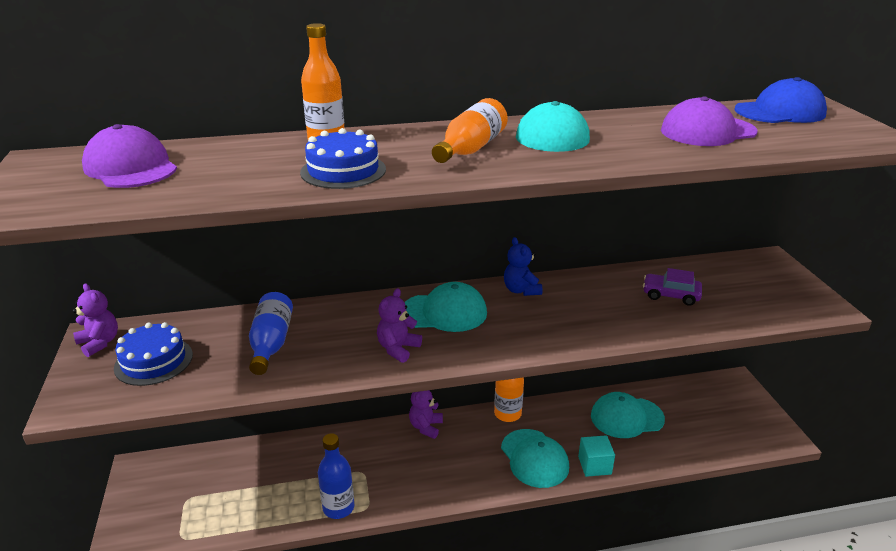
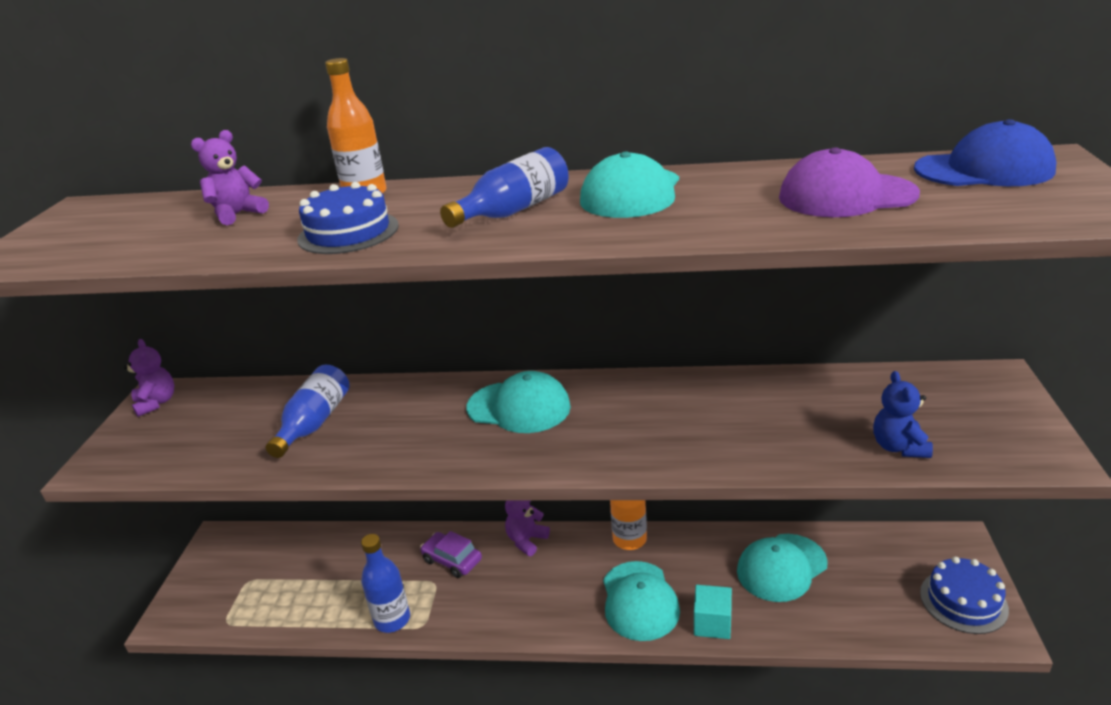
camera: 20 degrees right, 0 degrees up
(131, 167) = (149, 219): purple cap -> none
(154, 361) = (193, 429): blue cake -> blue cake (963, 601)
(398, 349) = (442, 446): purple teddy bear -> purple teddy bear (237, 214)
(470, 149) = (514, 210): orange bottle -> blue bottle
(521, 290) = (626, 389): blue teddy bear -> blue teddy bear (899, 447)
(626, 417) = (781, 567): turquoise cap -> turquoise cap turned 45 degrees counterclockwise
(670, 295) = (820, 415): purple car -> purple car (452, 560)

